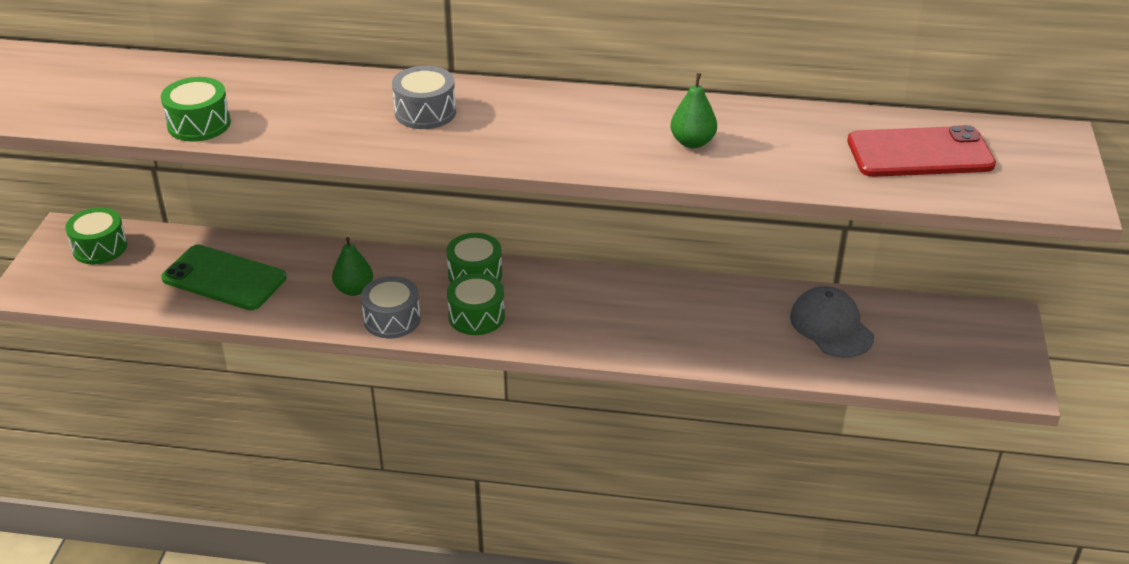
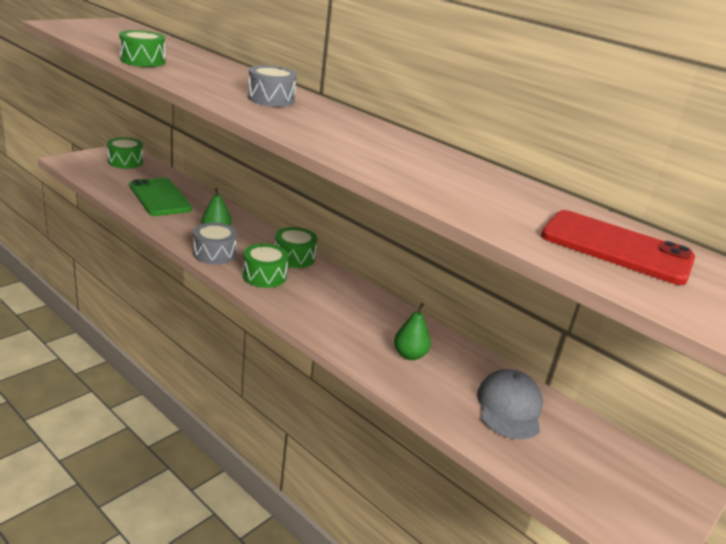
camera: 30 degrees right, 10 degrees down
(692, 142) = (423, 170): green pear -> green pear (409, 355)

